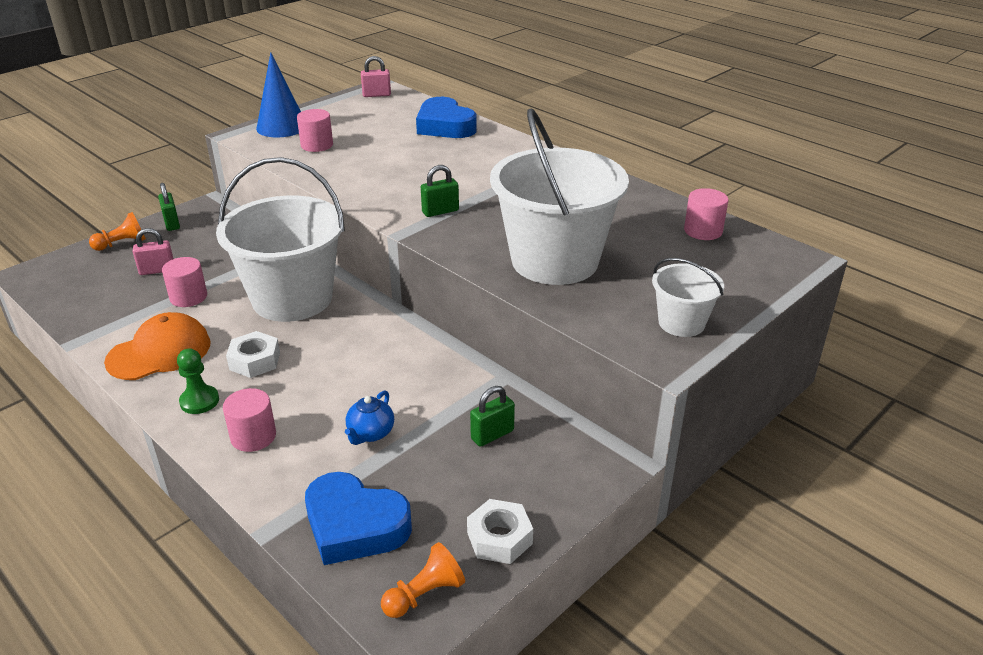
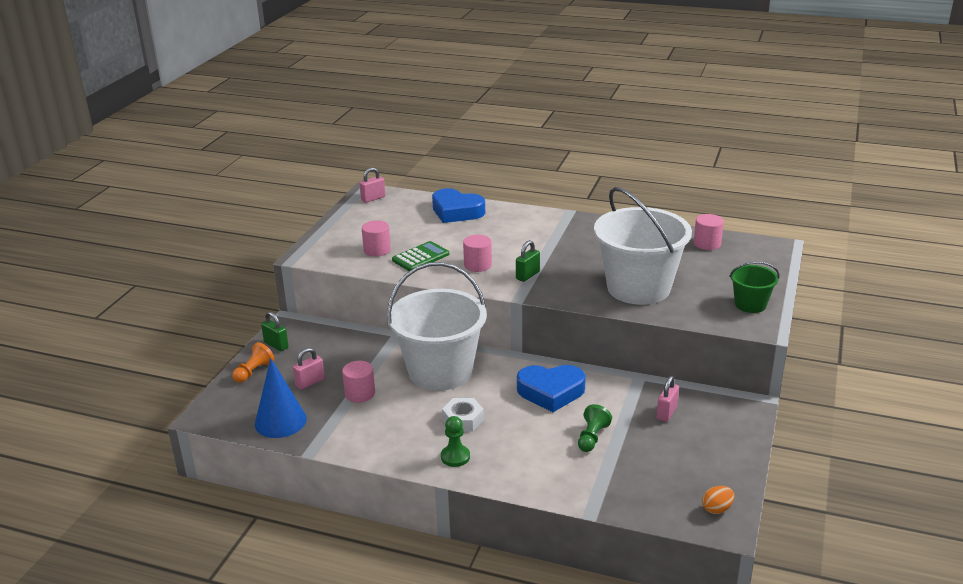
camera: 25 degrees left, 5 degrees down
(159, 352) = (386, 436): orange cap -> none
(253, 436) = (518, 465): pink cylinder -> pink cylinder (477, 265)
(282, 127) = (329, 242): blue cone -> blue cone (280, 421)
(350, 163) = (420, 257): none -> green calculator
(354, 526) = (639, 490): blue heart -> blue heart (551, 392)
(370, 433) = (592, 437): blue teapot -> green pawn
(424, 594) = (717, 509): orange pawn -> orange egg
(492, 435) = (666, 413): green padlock -> pink padlock
(499, 538) = (728, 466): white nut -> none
(681, 323) = (750, 304): white bucket -> green bucket

